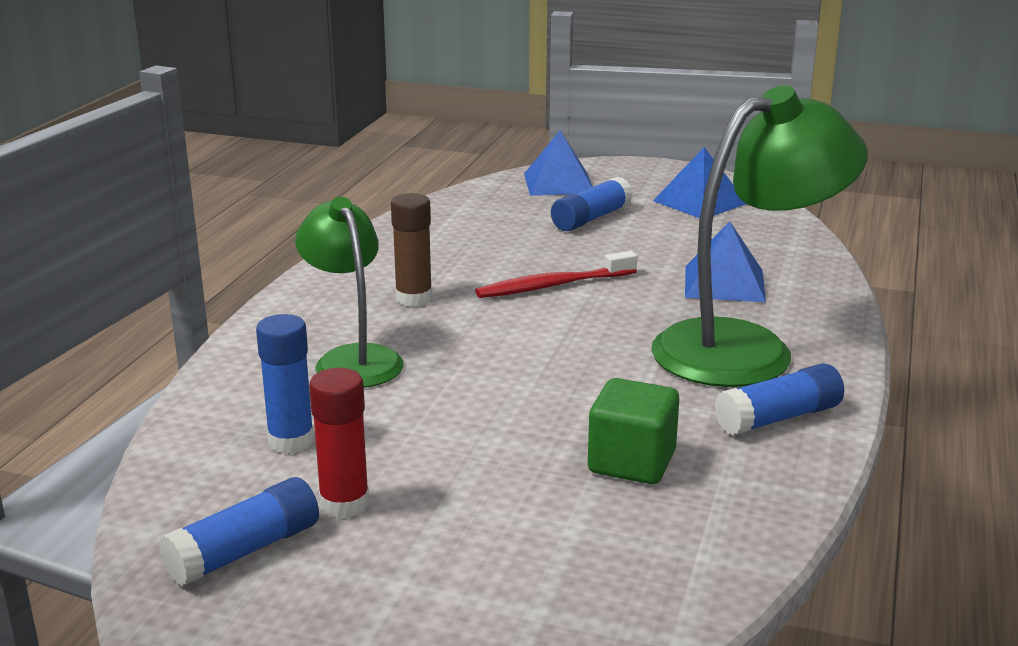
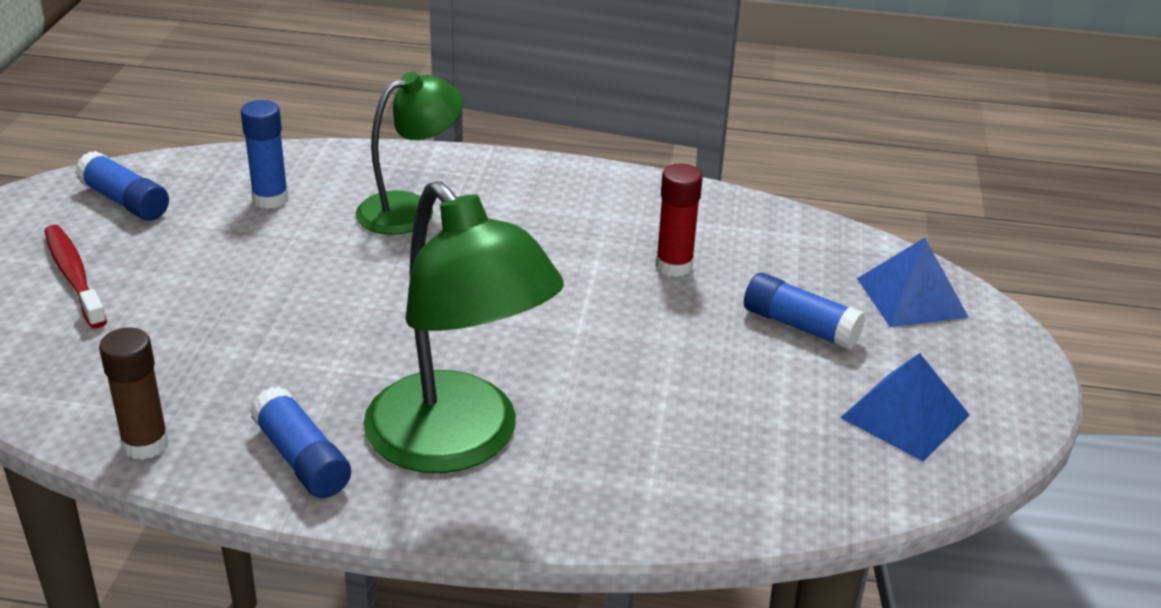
camera: 80 degrees right, 10 degrees up
(344, 504) = (178, 232): red glue stick -> red glue stick (674, 266)
(414, 299) = (540, 227): brown glue stick -> brown glue stick (145, 444)
(553, 286) = (592, 307): red toothbrush -> red toothbrush (74, 276)
(631, 462) = (224, 365): green cube -> none
(724, 283) = (632, 431): blue pyramid -> none

